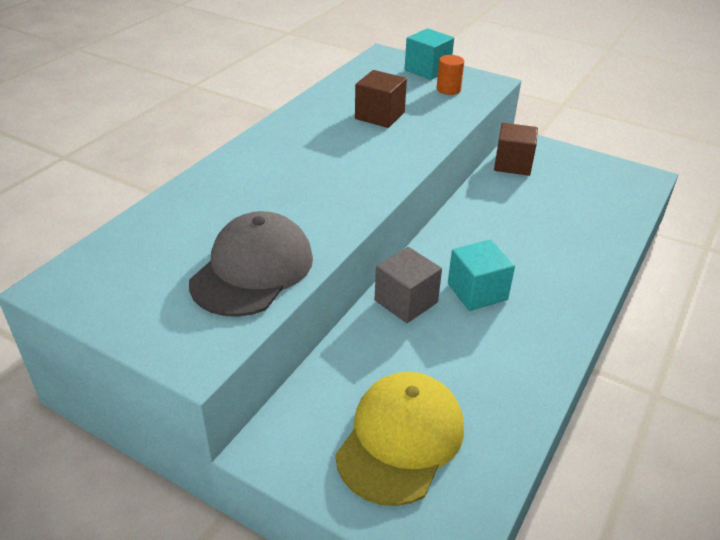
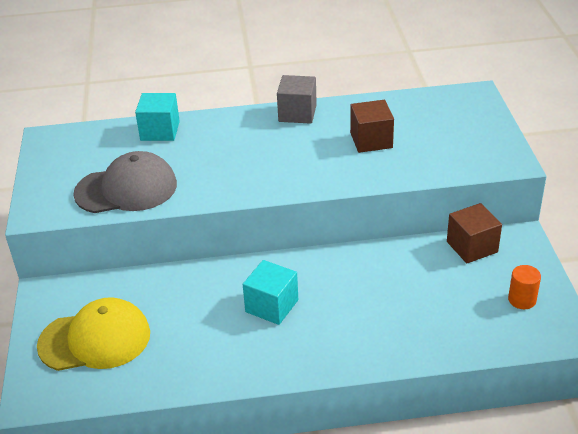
camera: 55 degrees right, 0 degrees up
(406, 301) = (224, 278): grey cube -> grey cube (297, 113)
(427, 70) = (482, 124): turquoise cube -> turquoise cube (160, 131)
(448, 89) = (463, 149): orange cylinder -> orange cylinder (522, 300)

